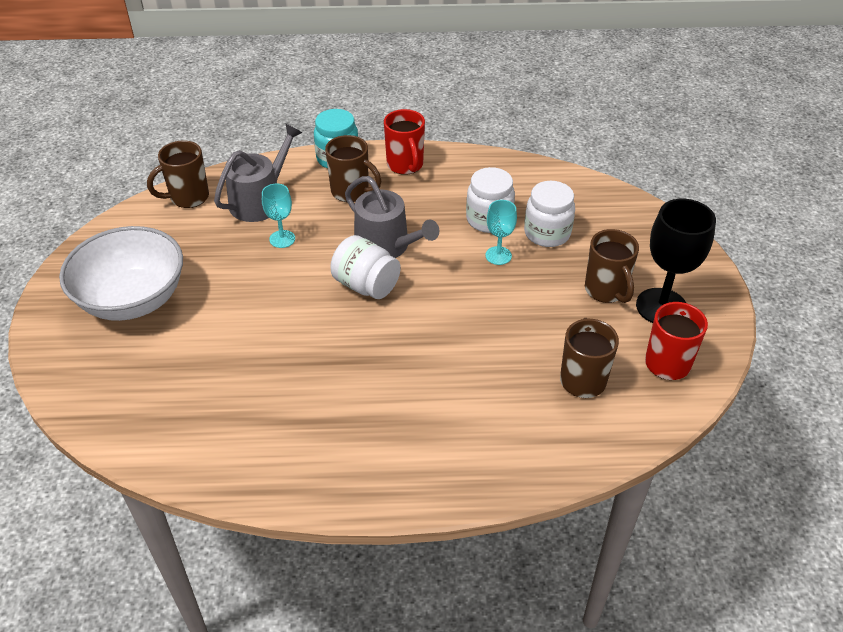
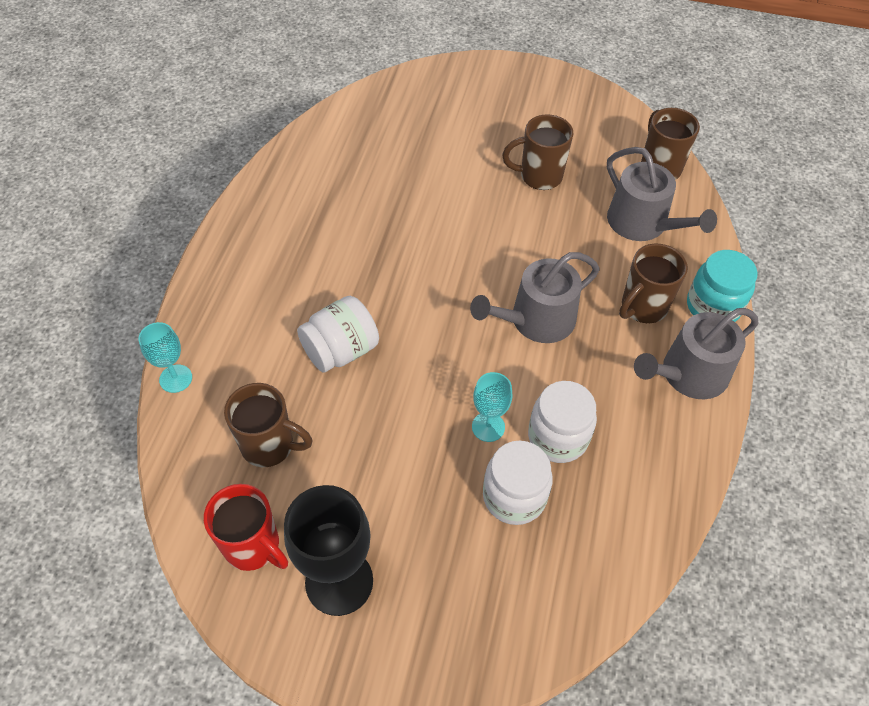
camera: 105 degrees right, 10 degrees up
(133, 299) = (514, 119): white bowl -> none
(282, 239) = (572, 232): turquoise goblet -> turquoise goblet (176, 378)
(366, 285) = (478, 289): white jar -> white jar (341, 350)
(405, 165) = (688, 374): red mug -> grey watering can
(606, 290) = (390, 526): brown mug -> brown mug (539, 176)

